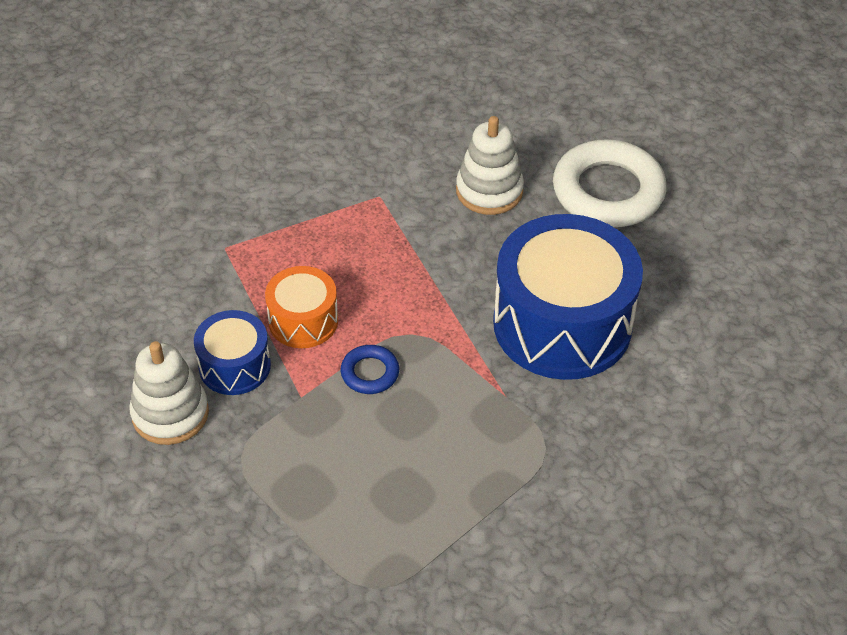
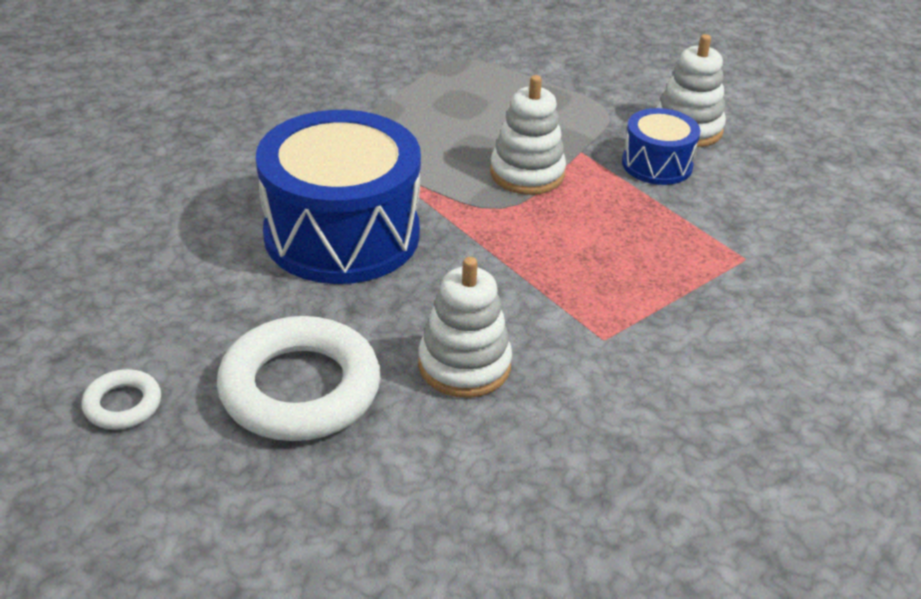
camera: 165 degrees right, 10 degrees down
(303, 320) = (616, 205): orange drum -> none
(370, 373) = (527, 173): blue ring -> white stacking toy
(729, 198) = (123, 404): none -> white ring

